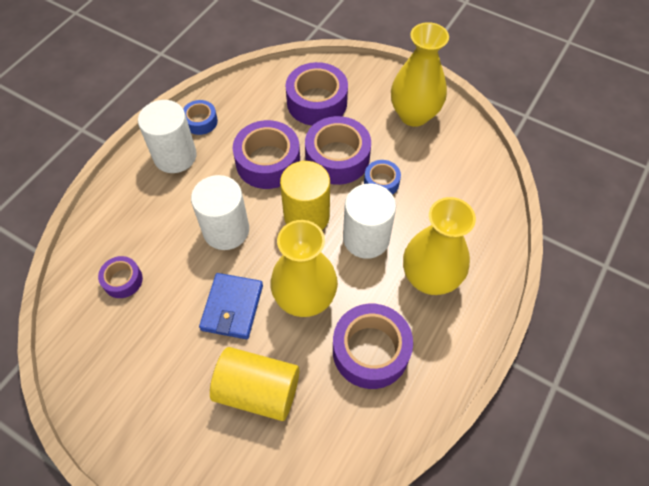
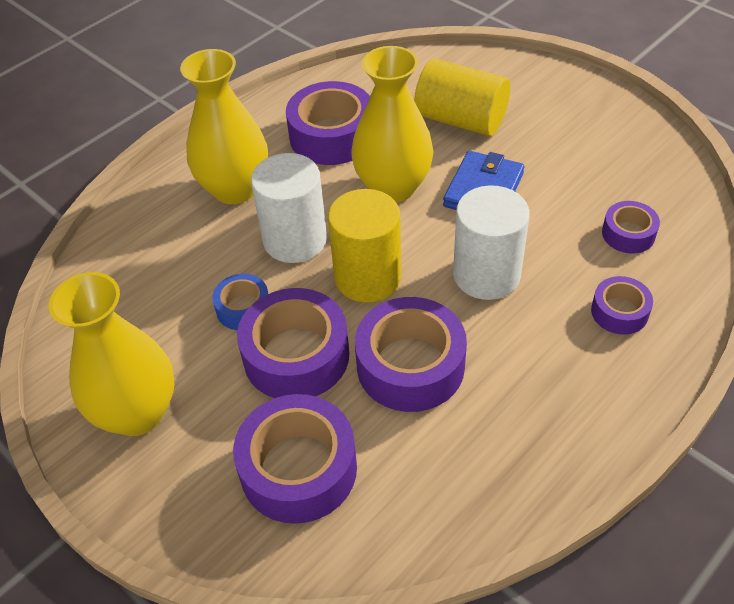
camera: 165 degrees left, 10 degrees down
(138, 215) = (619, 312): none -> purple tape
(175, 156) = (569, 400): white cylinder -> none
(201, 121) = (524, 463): blue tape -> none

